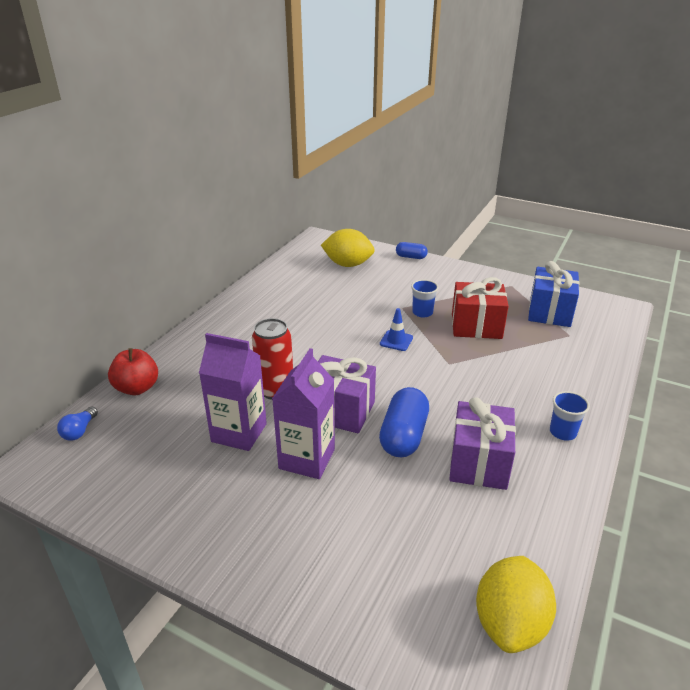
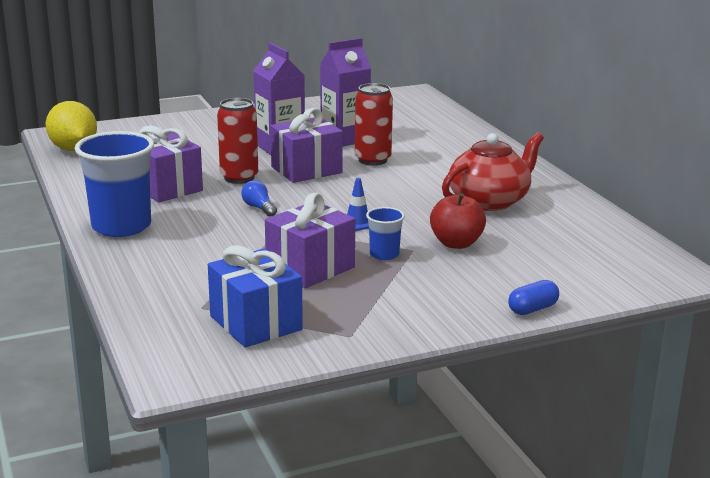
camera: 130 degrees right, 10 degrees down
(79, 431) = (430, 106): blue light bulb -> blue light bulb (259, 208)
(137, 388) = (456, 126): red apple -> red apple (456, 243)
(294, 311) = (490, 201): none -> red teapot
(348, 264) = (566, 262): yellow lemon -> none
(403, 436) = (239, 178): blue capsule -> red can
(476, 326) = (310, 268): red gift -> purple gift
(562, 432) = (121, 226): blue cup -> blue cup, size x2.08

